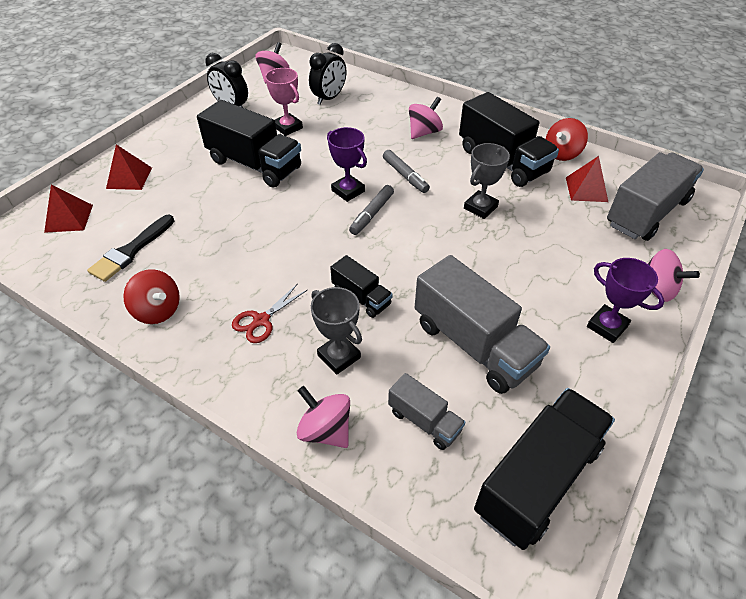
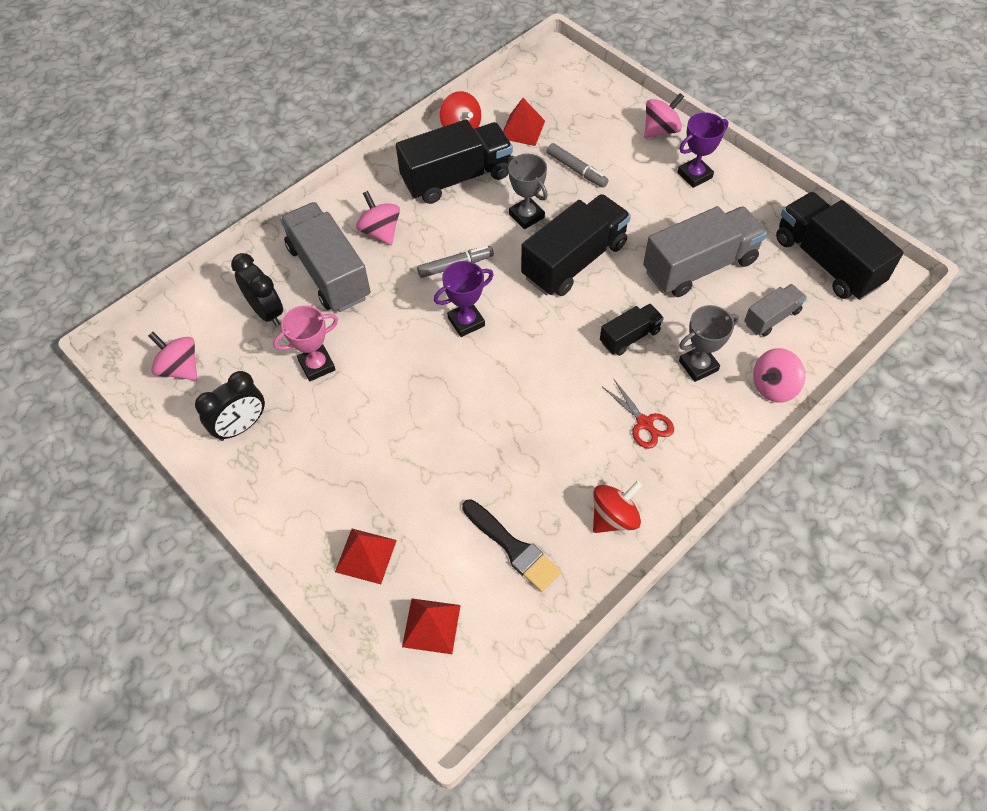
camera: 75 degrees left, 10 degrees up
(254, 164) = (385, 409): black truck -> black truck (574, 261)
(372, 214) = (511, 307): grey marker -> grey marker (576, 170)
(646, 213) = (567, 101): grey truck -> grey truck (329, 272)

